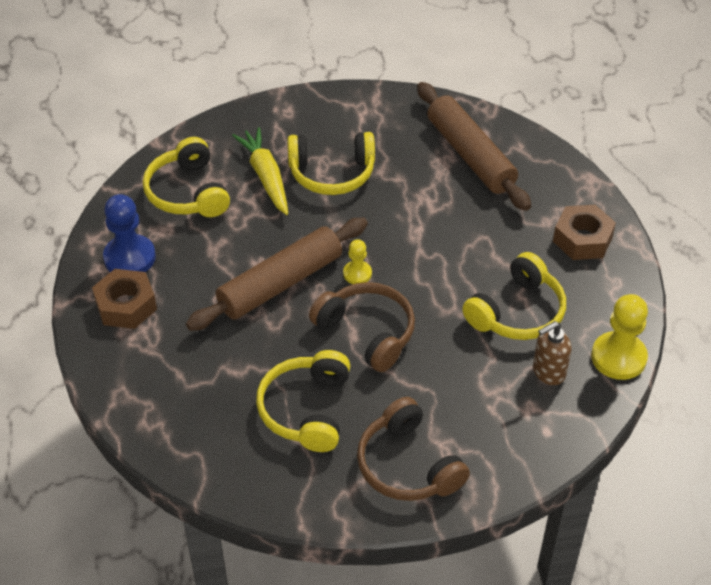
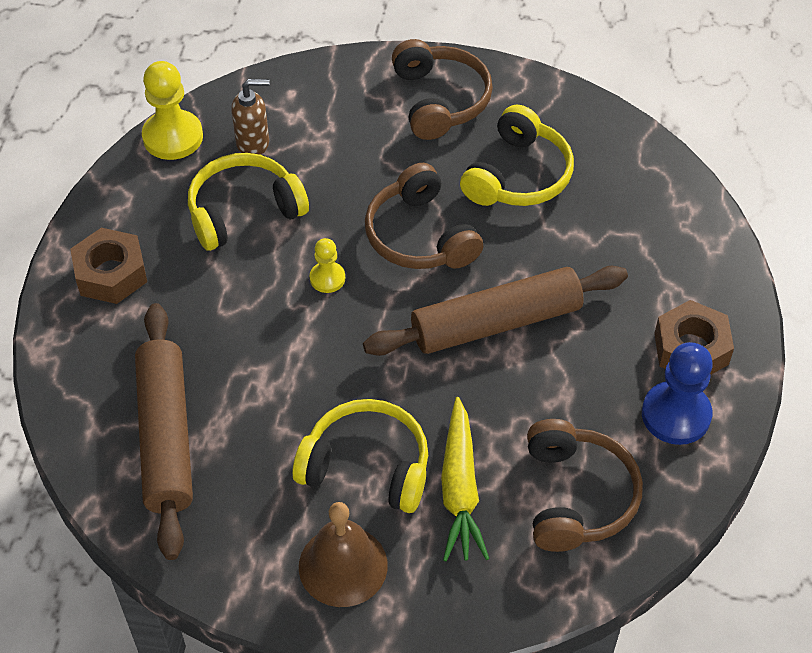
camera: 160 degrees left, 5 degrees up
(187, 192) = (577, 496): yellow headphones -> brown headphones
(321, 122) = (343, 565): none -> brown bell
(357, 273) = (399, 309): yellow pawn -> yellow pawn (327, 278)

